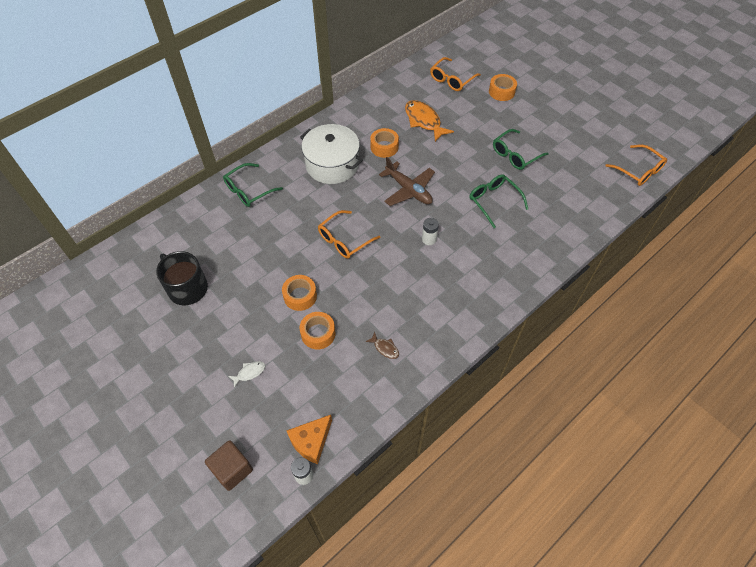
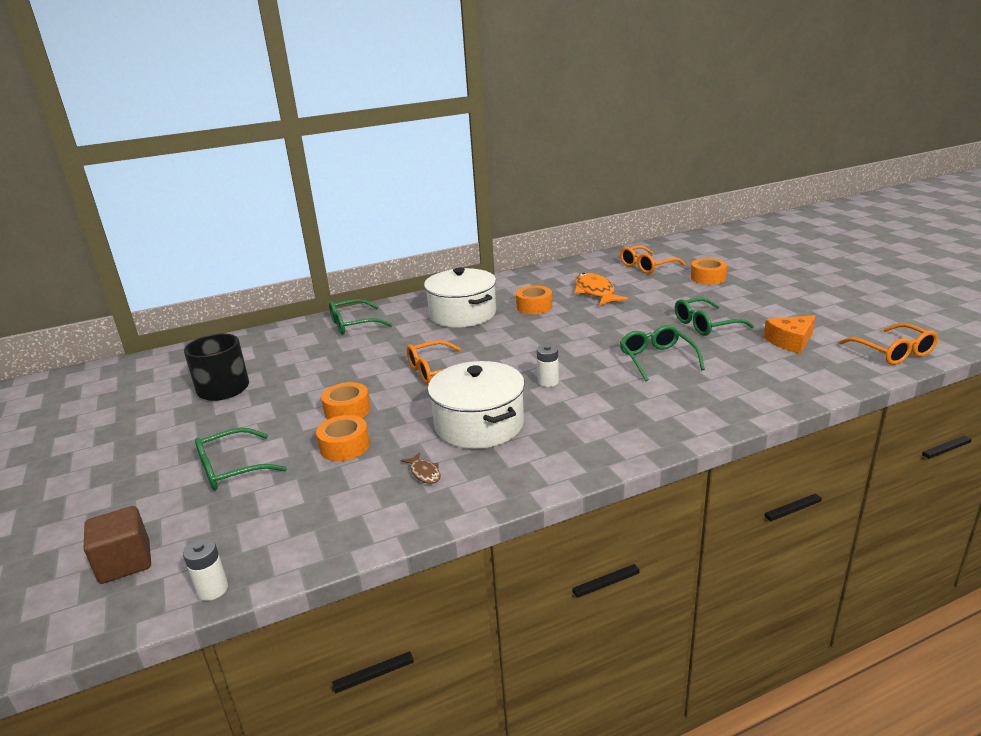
camera: 20 degrees right, 30 degrees down
(249, 373) = (230, 469): white fish -> green glasses
(311, 441) = (252, 553): orange cheese -> orange cheese (790, 341)
(400, 294) = (479, 425): none -> white pot
(408, 190) = (545, 340): brown plane -> none

